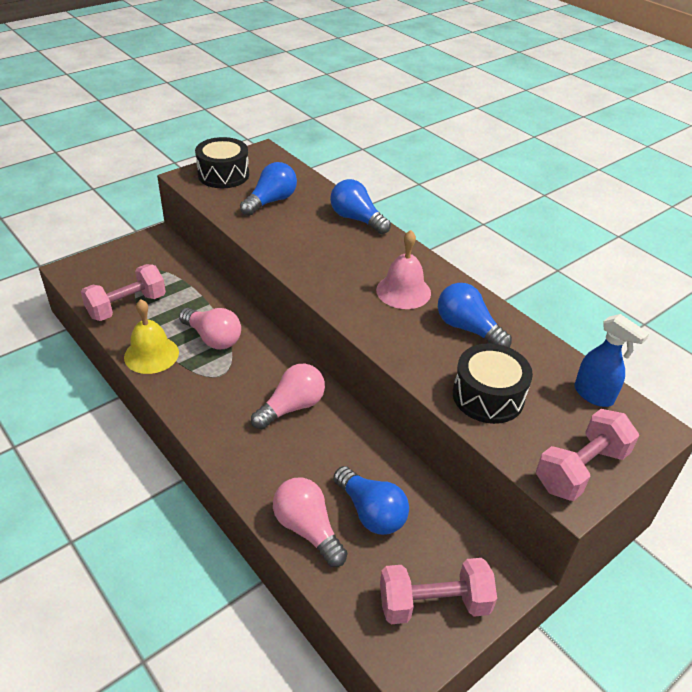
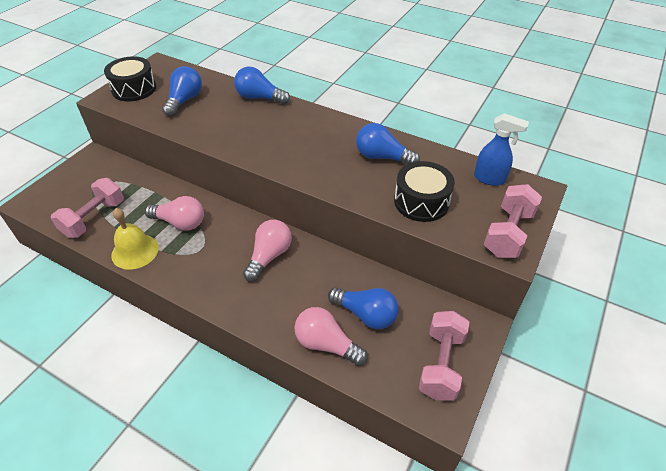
camera: 20 degrees left, 5 degrees up
(403, 291) = (322, 143): pink bell -> none
(433, 604) = (441, 364): pink dumbbell -> pink dumbbell turned 45 degrees counterclockwise

